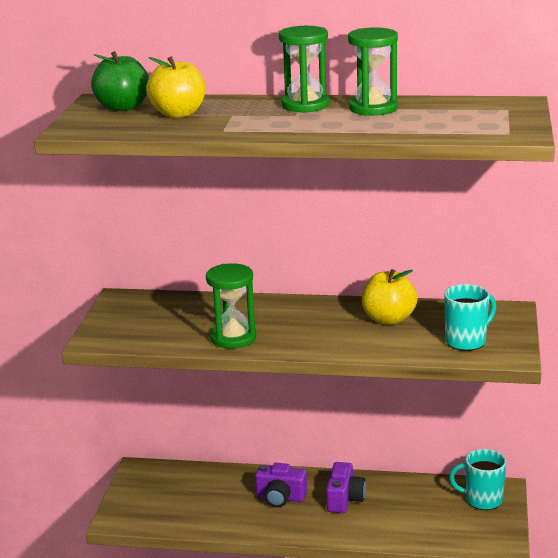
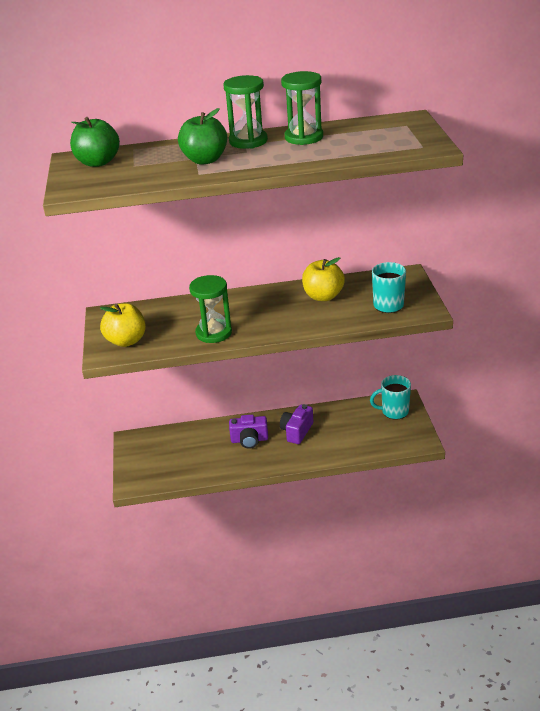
camera: 15 degrees left, 10 degrees up
(178, 114) = (150, 163): yellow apple -> yellow apple (126, 341)
(241, 118) = (205, 160): none -> green apple
(344, 499) = (297, 431): purple camera -> purple camera turned 150 degrees counterclockwise

